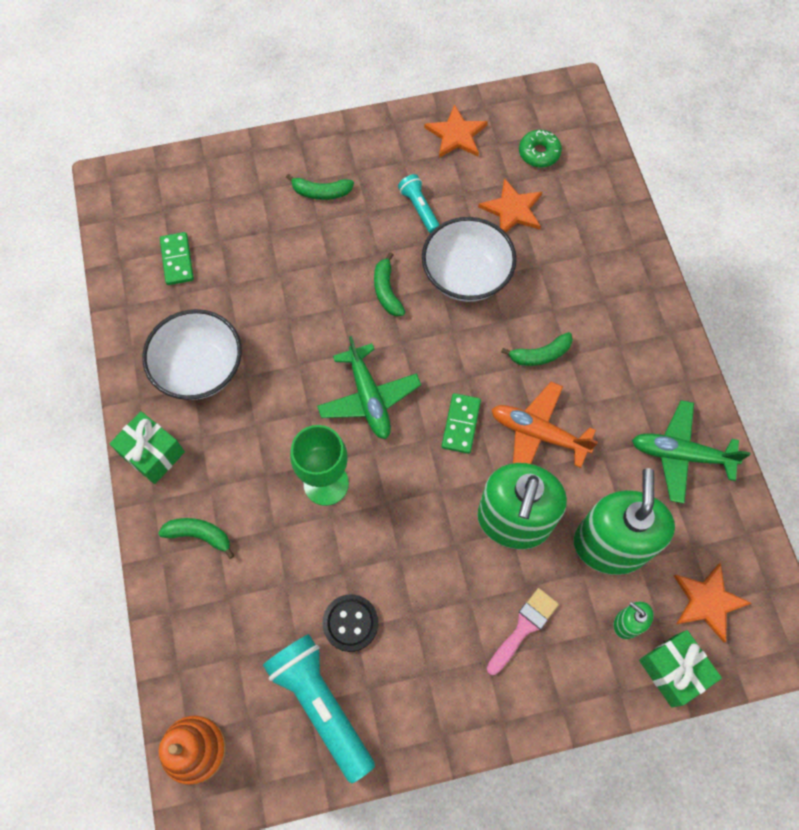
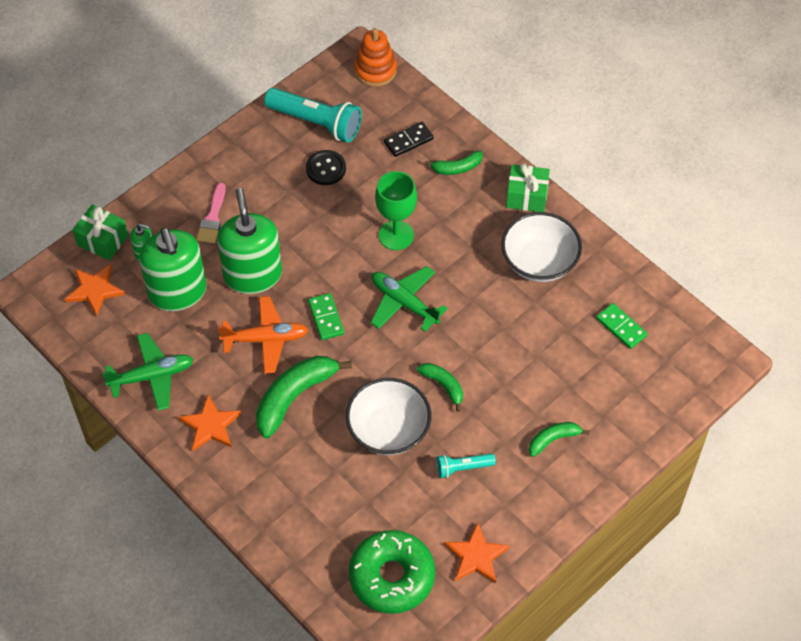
camera: 150 degrees right, 10 degrees down
(228, 608) = (408, 141): none -> black domino
(419, 208) = (463, 468): turquoise flashlight -> turquoise flashlight turned 135 degrees clockwise
(512, 210) = (384, 508): orange star -> orange star (210, 425)
(539, 153) = (392, 576): green donut -> green donut, size x1.98
(540, 354) = (294, 397): green banana -> green banana, size x1.85

